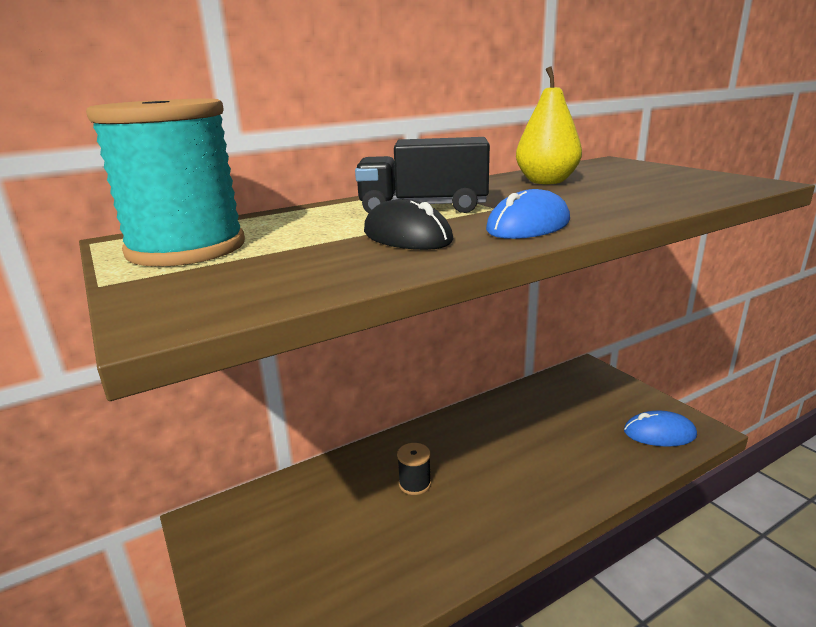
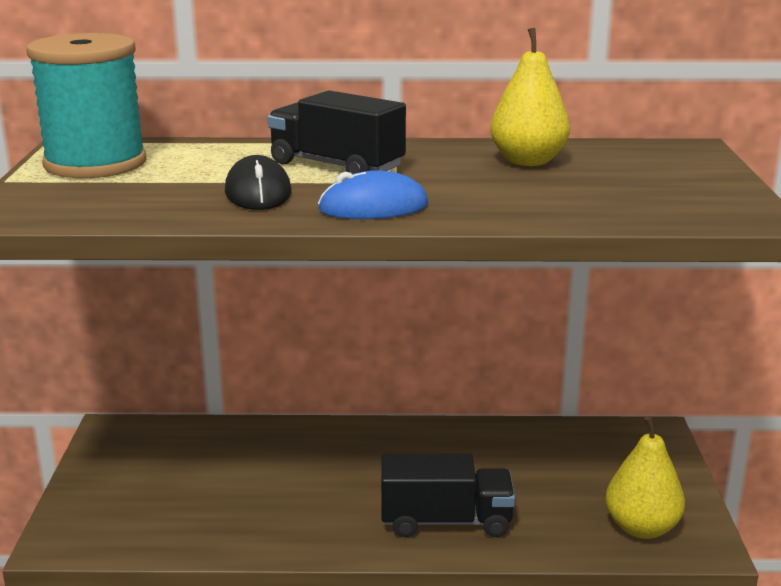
camera: 30 degrees right, 0 degrees up
(415, 484) = (313, 471): black spool -> none
(549, 483) = (445, 521): none -> black truck
(659, 433) = (641, 528): blue mouse -> yellow pear

